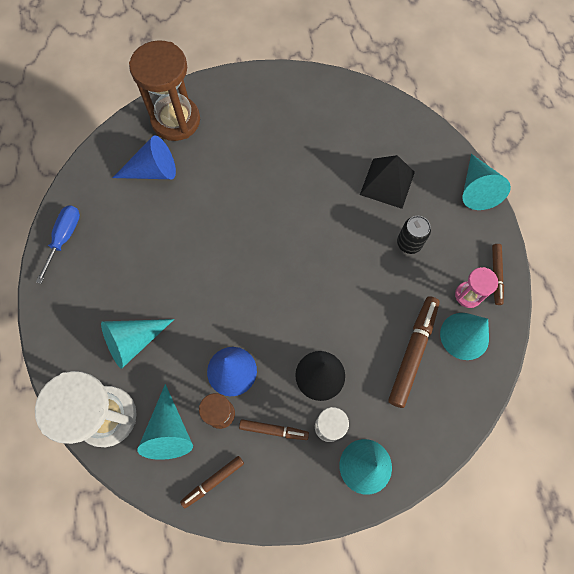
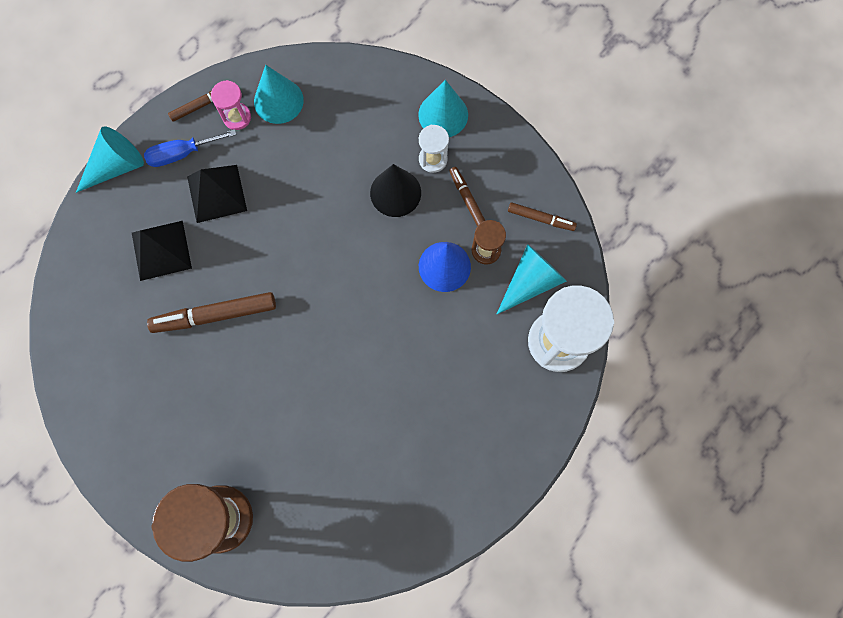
camera: 125 degrees left, 5 degrees up
(64, 238) = (433, 524): blue screwdriver -> blue screwdriver (182, 153)
(134, 341) = (481, 370): turquoise cone -> none
(153, 171) = (298, 494): blue cone -> none
(409, 243) = (216, 193): black can -> black pyramid
(412, 352) = (322, 132): brown marker -> brown marker (215, 315)

